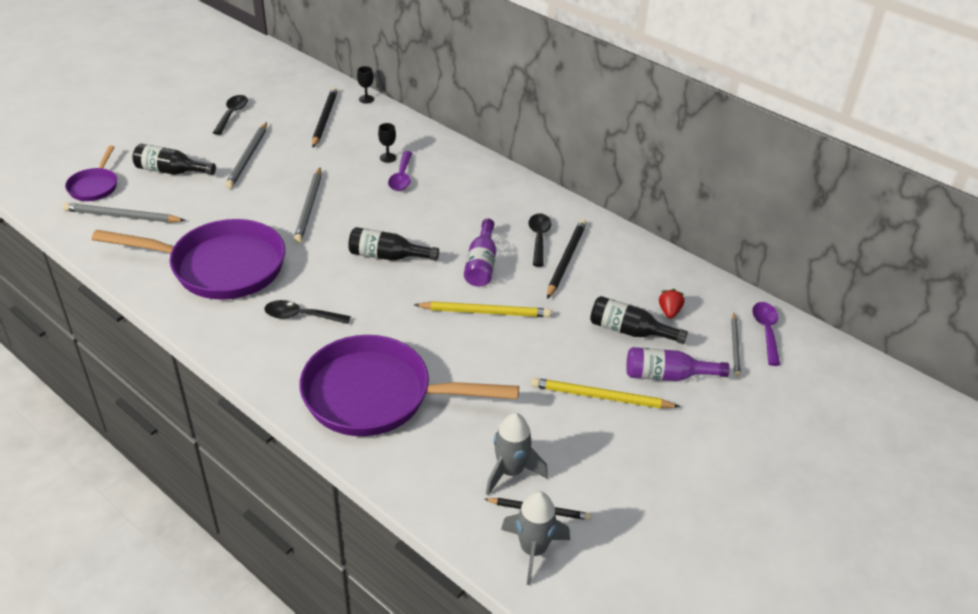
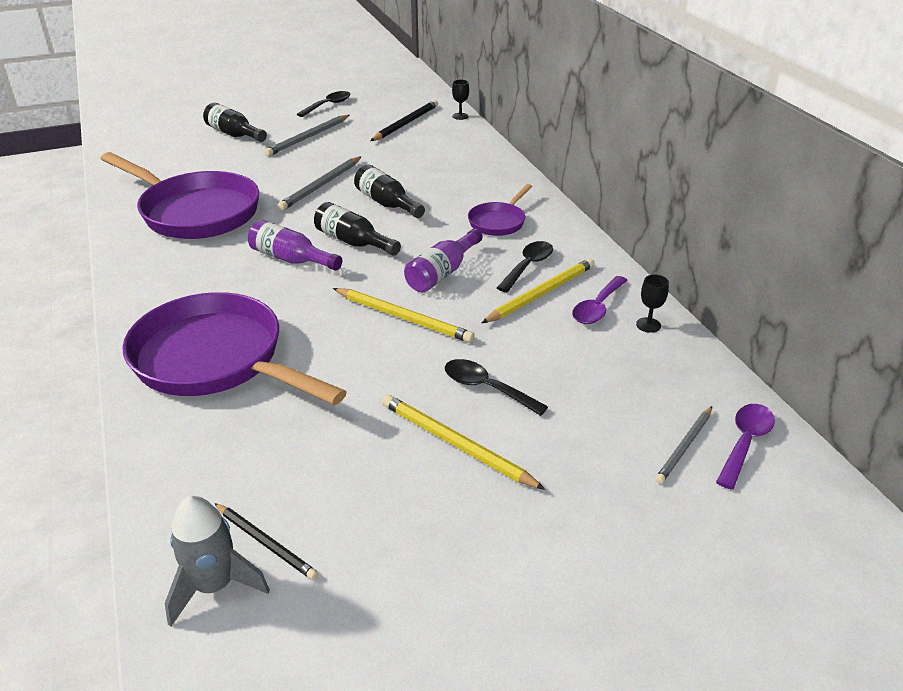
camera: 30 degrees right, 5 degrees down
(94, 186) = (164, 132): purple pan -> purple pan (498, 222)
(122, 216) = (160, 157): grey pencil -> none
(300, 316) = (220, 269): black spoon -> black spoon (486, 388)
(388, 158) = (435, 164): black goblet -> black goblet (648, 325)
(401, 177) = (433, 182): purple spoon -> purple spoon (597, 307)
(511, 471) = (275, 486): grey rocket -> none
(566, 260) = (541, 293): black pencil -> yellow pencil
(629, 331) = (555, 386): black bottle -> black bottle (386, 203)
(667, 375) = (562, 449): purple bottle -> purple bottle (291, 259)
(669, 311) = (625, 380): red strawberry -> none

